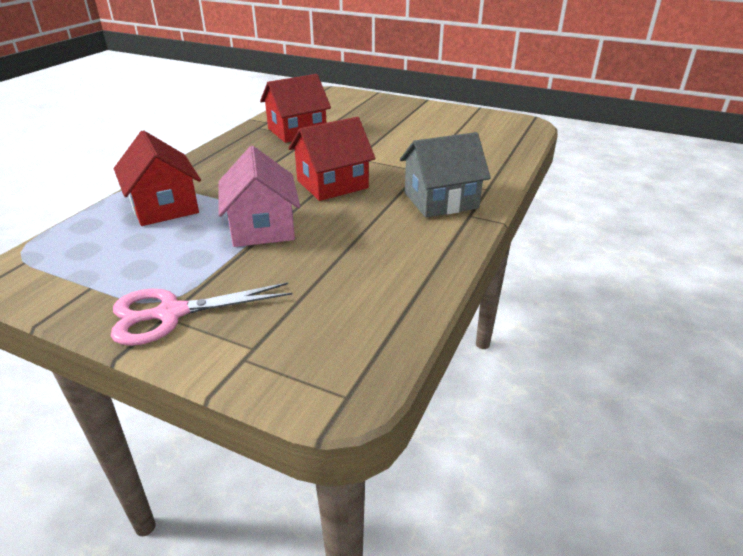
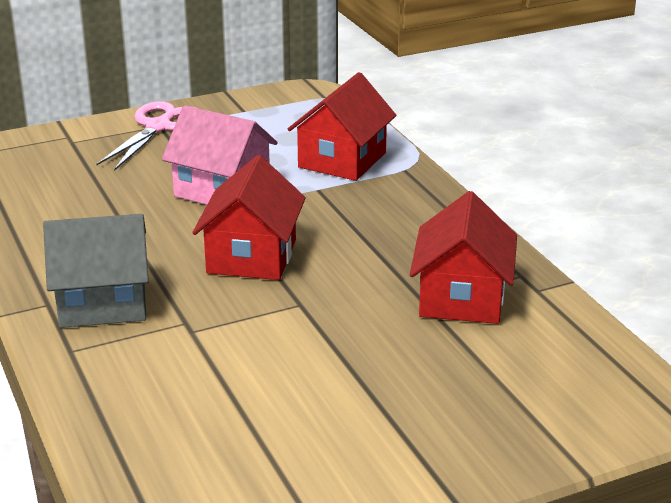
camera: 130 degrees right, 5 degrees down
(164, 207) = (342, 160): red house -> red house turned 75 degrees counterclockwise
(441, 200) = (103, 302): grey house -> grey house turned 60 degrees clockwise

